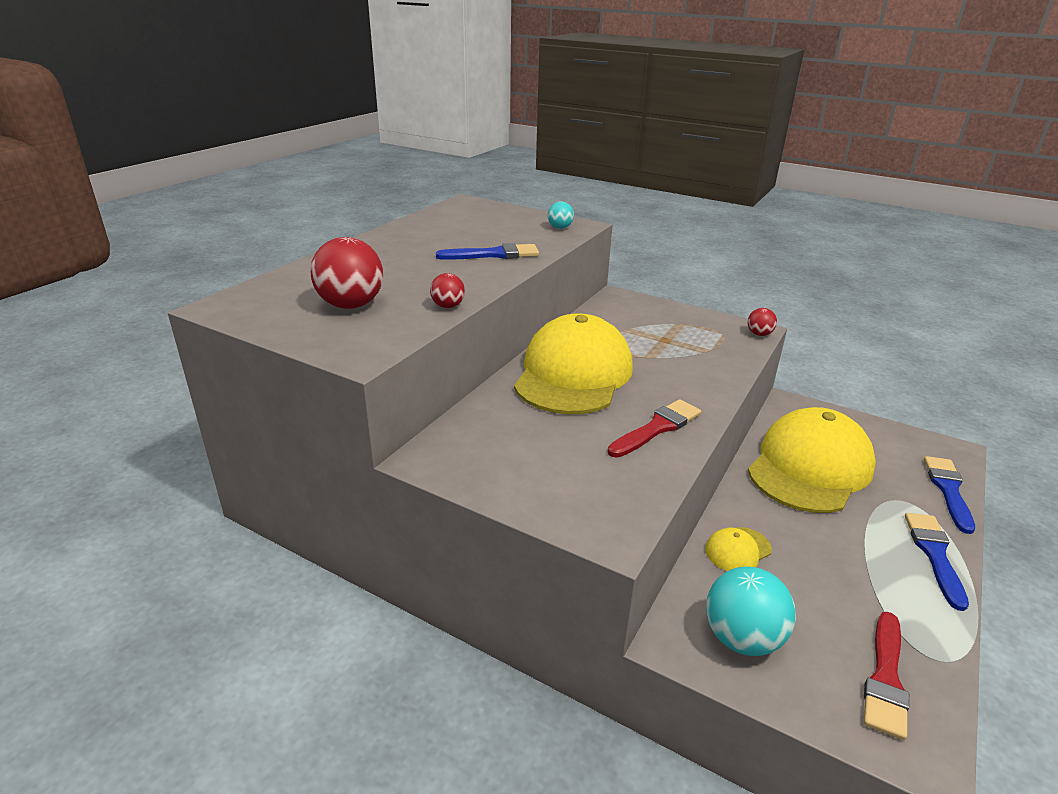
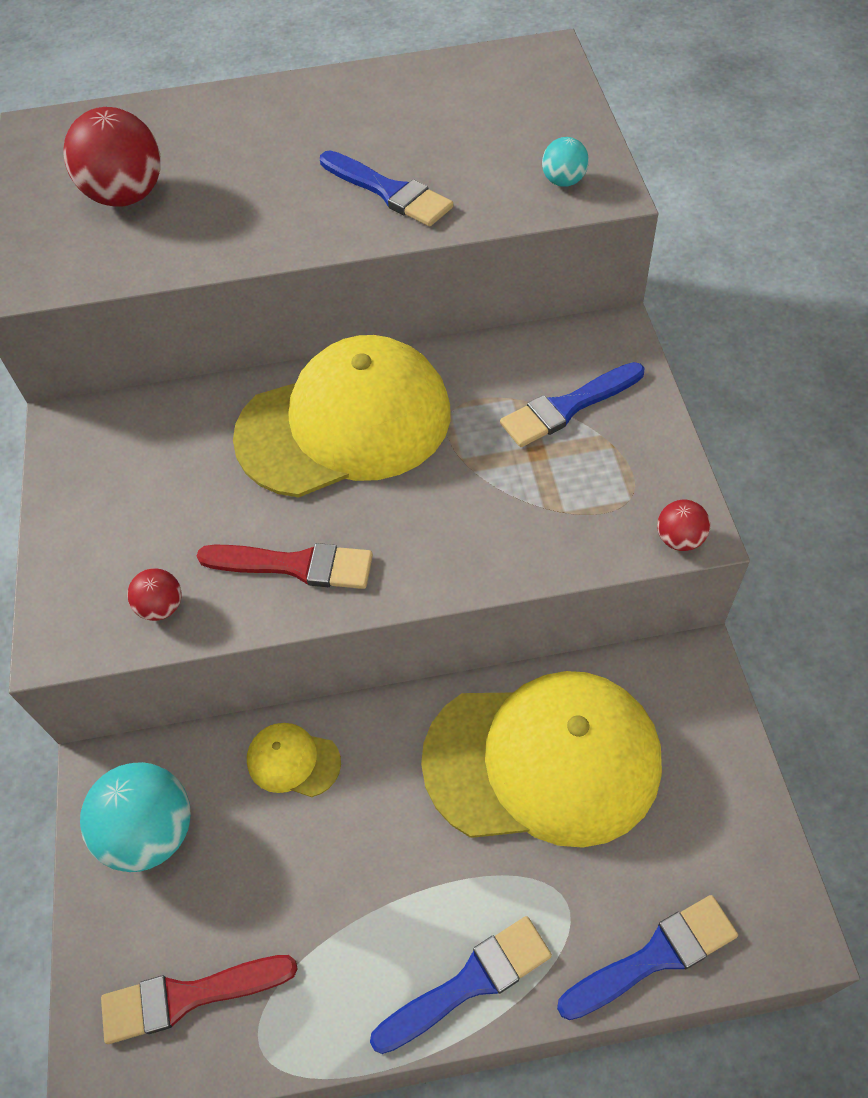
camera: 55 degrees right, 25 degrees up
(448, 306) = (197, 257): red ball -> red ball (161, 607)
(647, 322) = (567, 407): none -> blue brush

